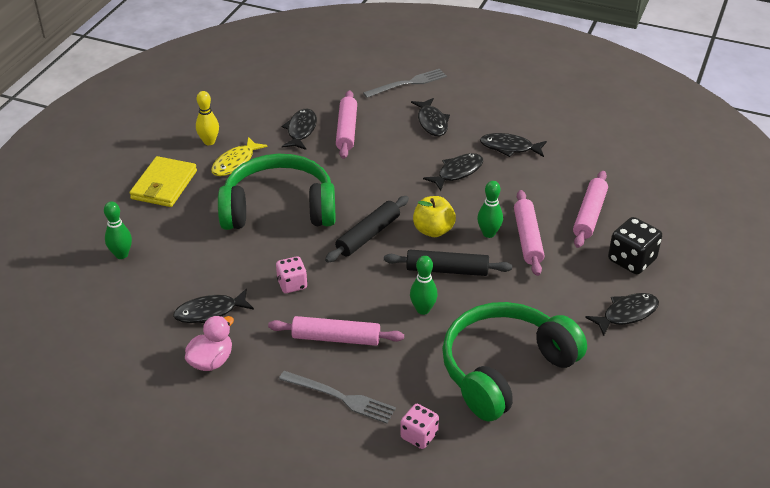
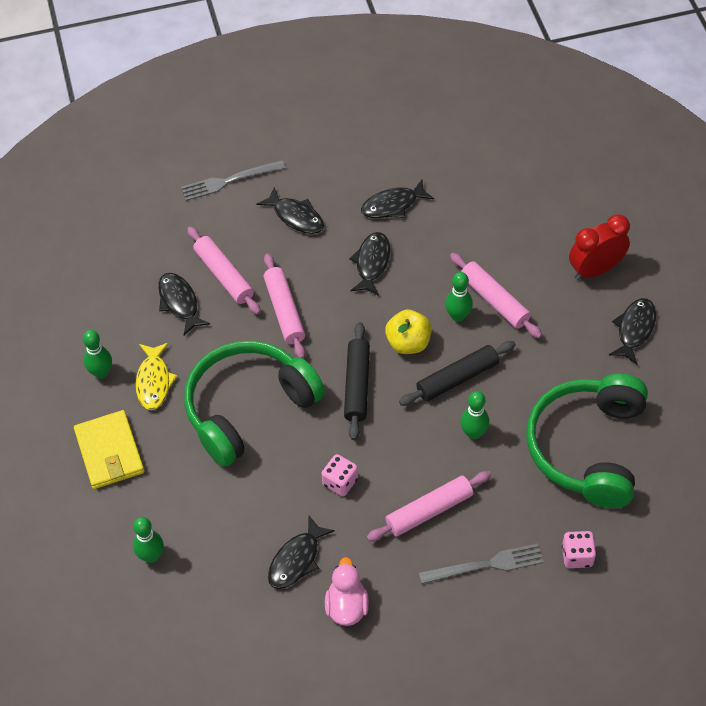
camera: 35 degrees left, 15 degrees up
(209, 142) = (101, 372): yellow bowling pin -> green bowling pin
(408, 83) = (229, 180): grey fork -> grey fork turned 135 degrees counterclockwise
(589, 215) = (524, 241): pink rolling pin -> pink rolling pin (285, 311)
(631, 260) = (595, 270): black dice -> red clock

